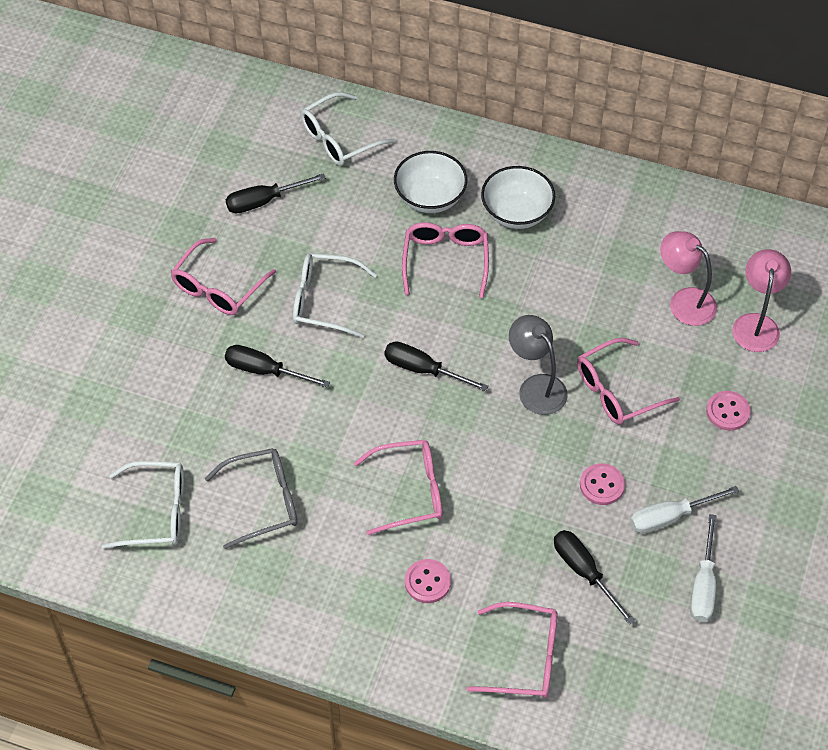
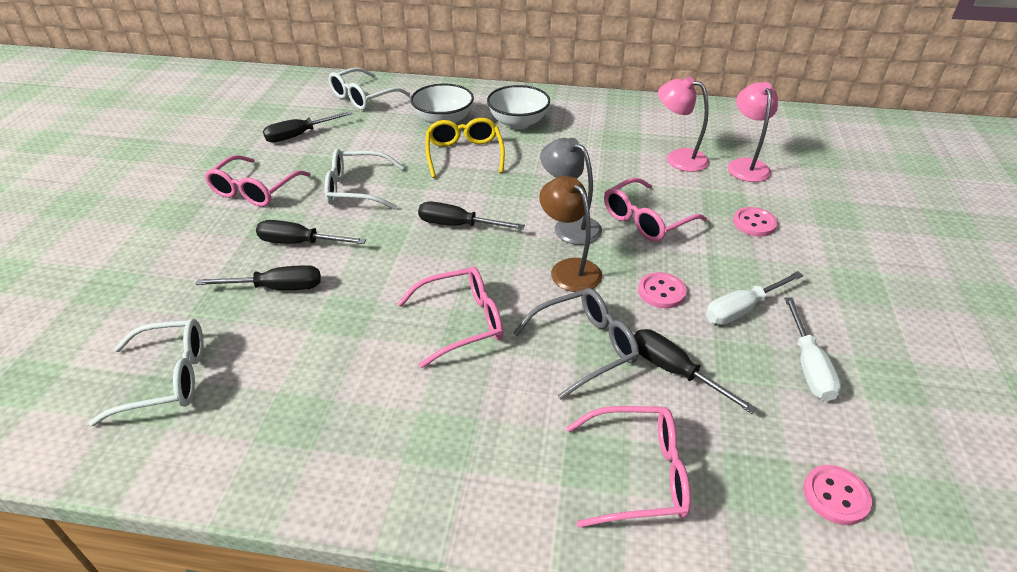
camera: 10 degrees left, 15 degrees down
(244, 426) = (277, 288): none -> black screwdriver
(263, 501) = (297, 352): grey glasses -> grey glasses (584, 347)
(427, 582) = (499, 406): pink button -> pink button (835, 496)
(445, 260) = (464, 154): pink glasses -> yellow glasses
(521, 444) = (569, 269): none -> brown lamp

